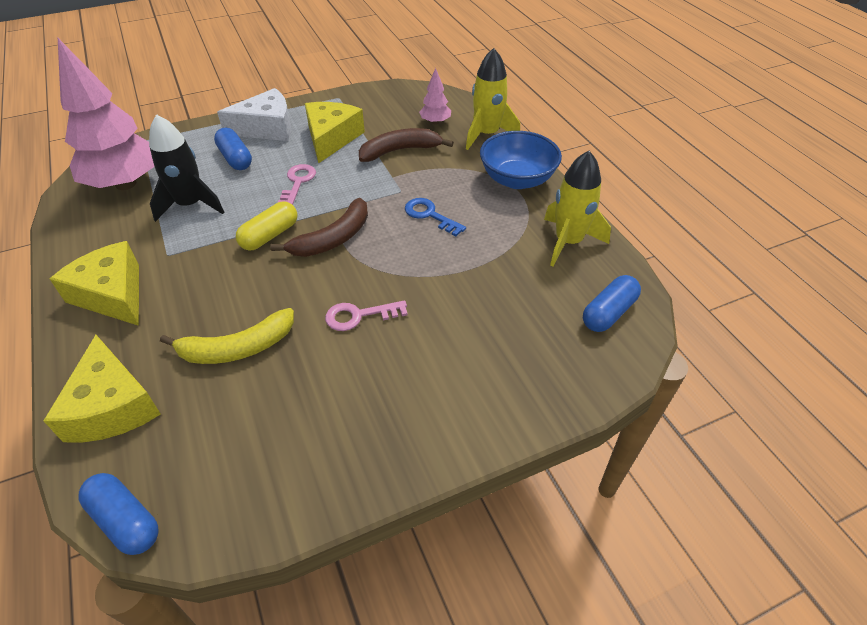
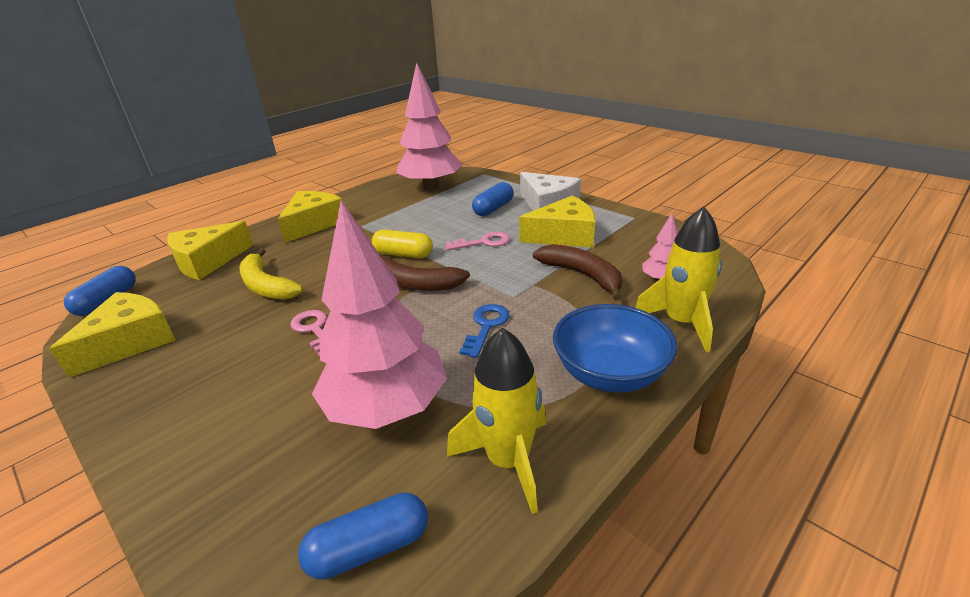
camera: 70 degrees right, 15 degrees down
(191, 205) = (422, 214): black rocket -> none
(264, 476) = (130, 342): none -> yellow cheese
(493, 285) = (387, 408): none -> pink tree
(608, 313) = (369, 548): blue capsule -> blue capsule turned 45 degrees counterclockwise

